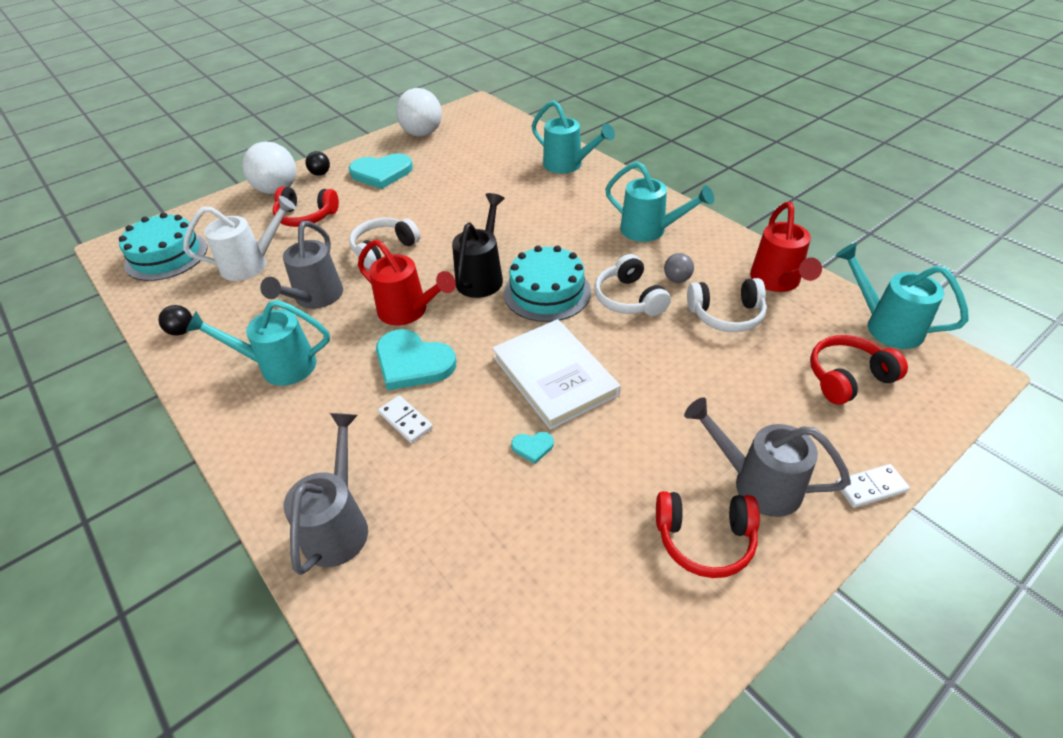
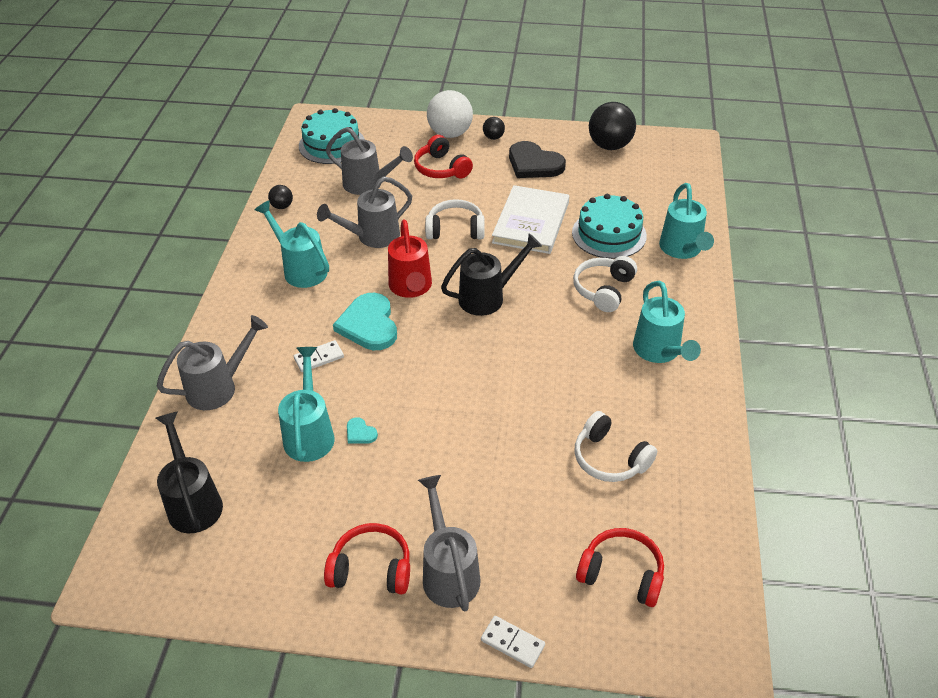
camera: 45 degrees right, 0 degrees up
(251, 264) = (368, 184): white watering can -> grey watering can
(381, 173) = (534, 164): turquoise heart -> black heart
(405, 421) = (319, 358): white domino -> white domino turned 60 degrees clockwise
(422, 134) = (609, 146): white ball -> black ball
(468, 649) = (193, 502): none -> black watering can
(547, 292) = (513, 342): turquoise cake -> turquoise cake (609, 234)
(554, 375) = (434, 401): white book -> white book (531, 222)
(629, 299) = (560, 390): white headphones -> white headphones (603, 290)
(677, 279) = (617, 404): grey ball -> none
(704, 539) = (371, 568): red headphones -> red headphones turned 135 degrees clockwise
(777, 281) = (692, 468): red watering can -> none
(886, 326) = (720, 571): turquoise watering can -> turquoise watering can (309, 433)

